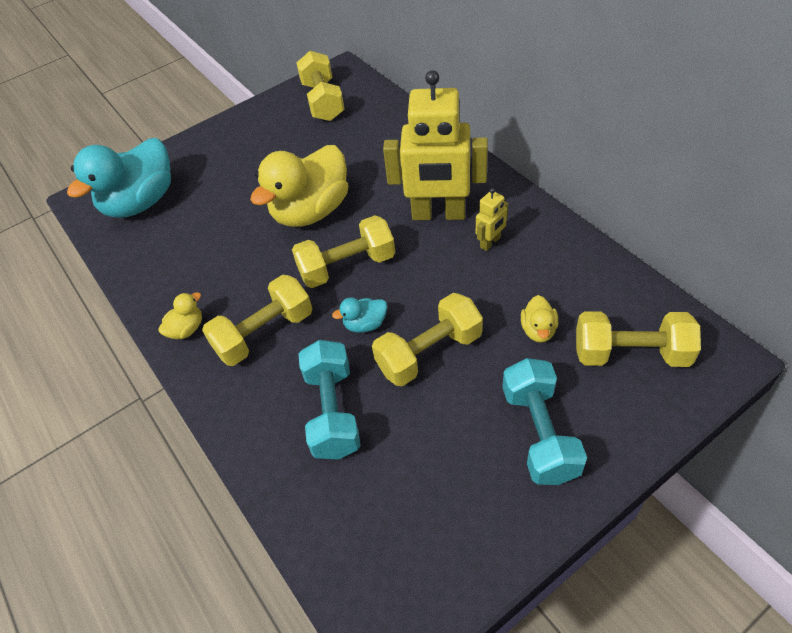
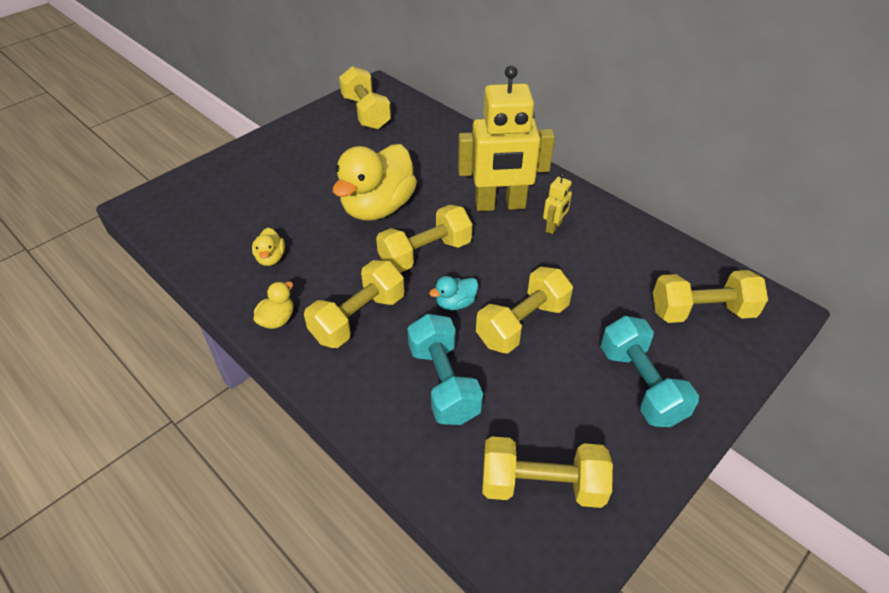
camera: 15 degrees left, 5 degrees down
(141, 202) = (201, 207): turquoise duck -> none
(406, 534) = (542, 485): none -> yellow dumbbell
(538, 330) = (616, 298): yellow duck -> yellow duck (271, 258)

